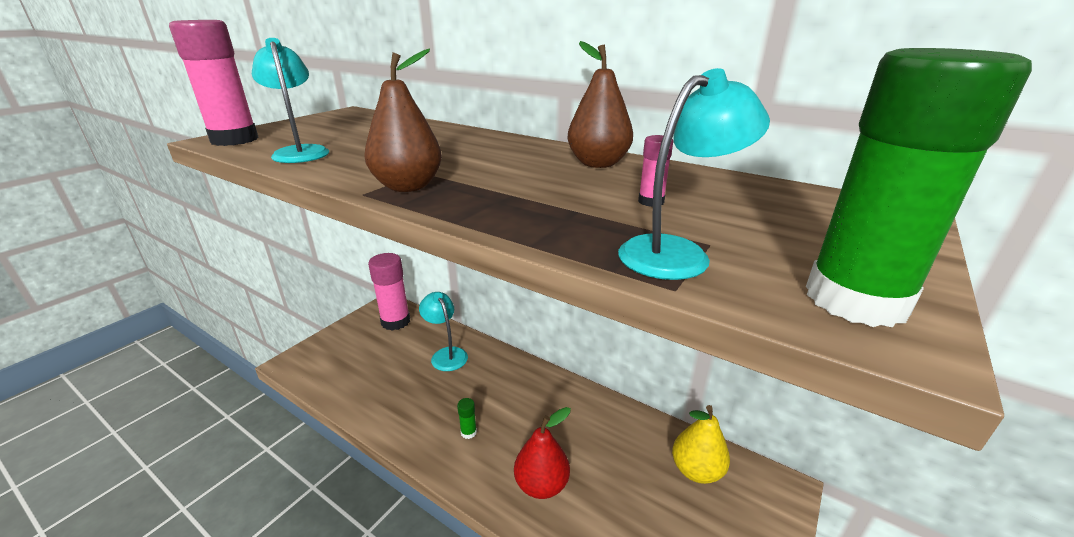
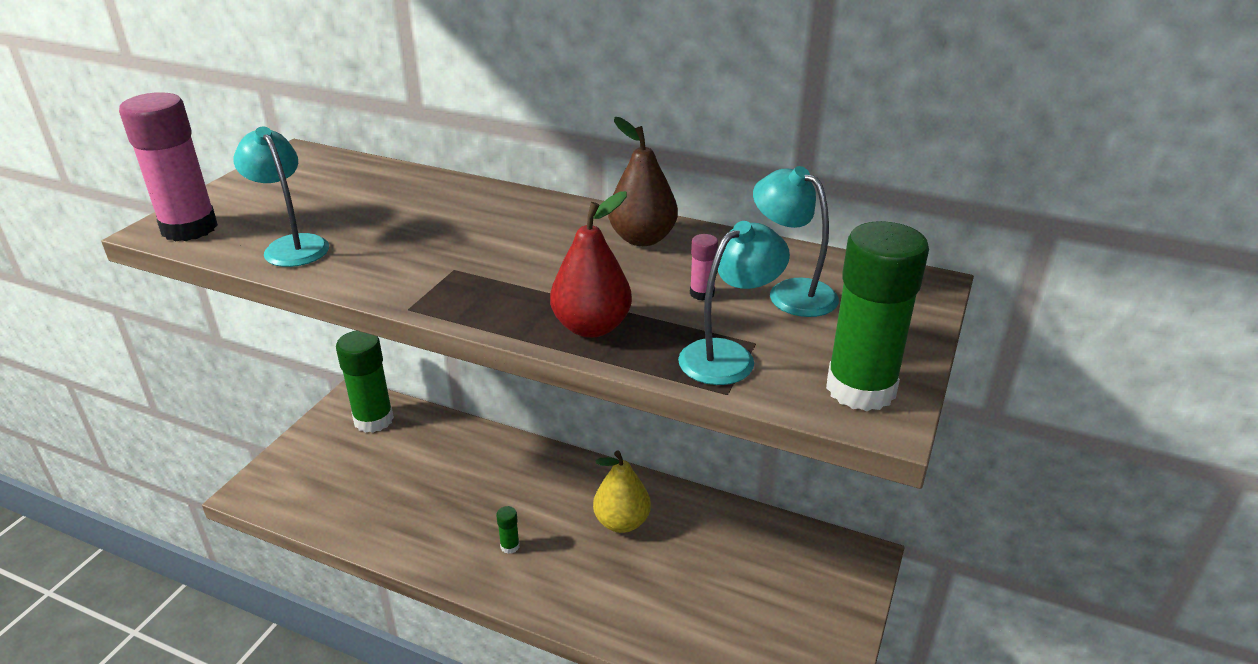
camera: 10 degrees left, 5 degrees up
(395, 321) = (373, 420): pink glue stick -> green glue stick
(408, 186) = (451, 293): brown pear -> none
(446, 354) = (456, 456): turquoise lamp -> turquoise lamp (791, 292)
(541, 485) = (606, 590): red pear -> red pear (591, 327)
(696, 470) = (773, 552): yellow pear -> yellow pear (621, 522)

